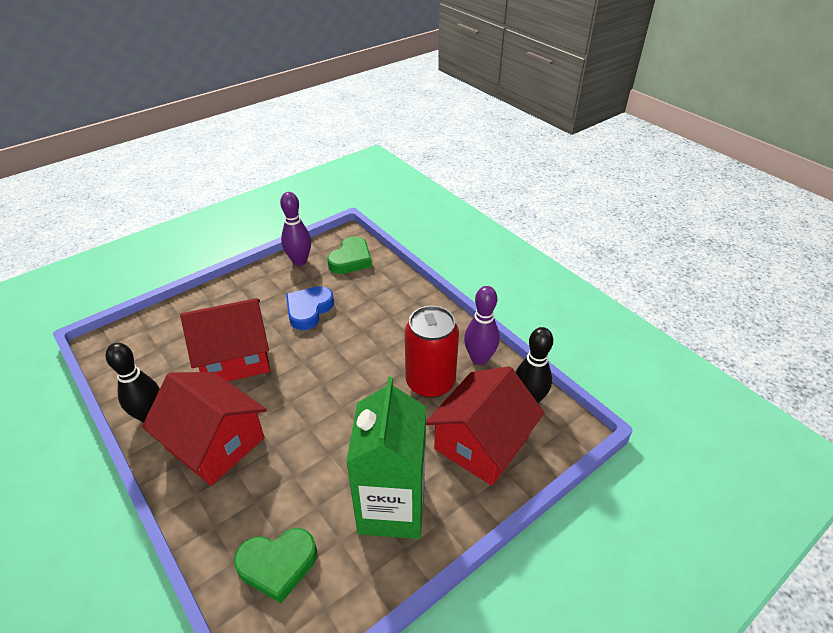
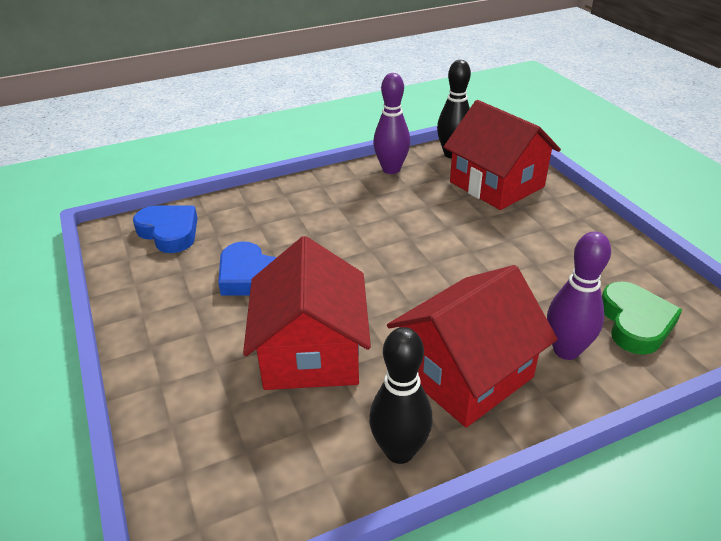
camera: 75 degrees left, 5 degrees down
(299, 261) = (135, 278): purple bowling pin -> purple bowling pin (566, 350)
(351, 260) = (169, 232): green heart -> blue heart
(392, 507) = (566, 243): green carton -> none
(430, 382) = (413, 201): red can -> none

